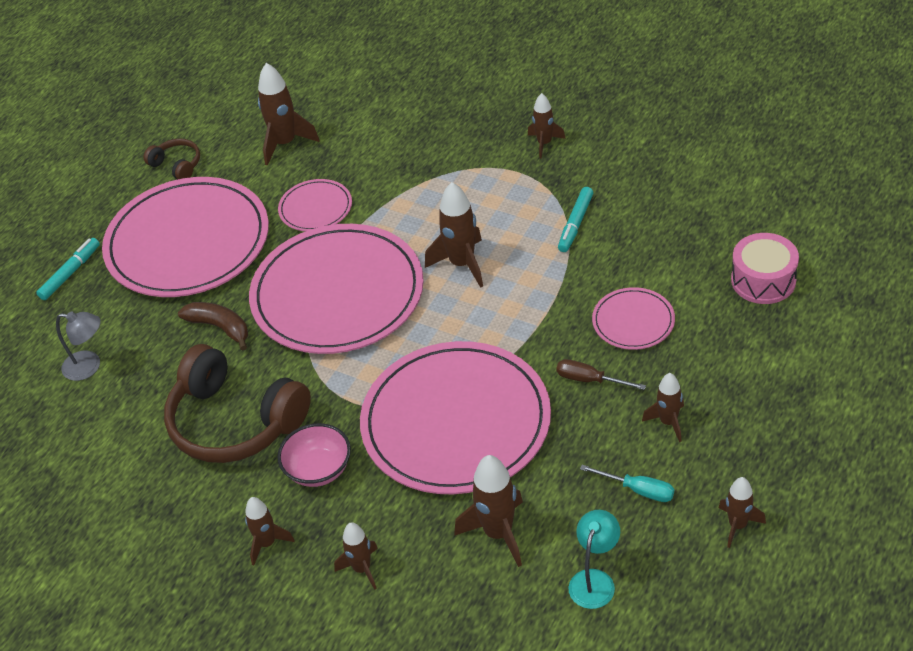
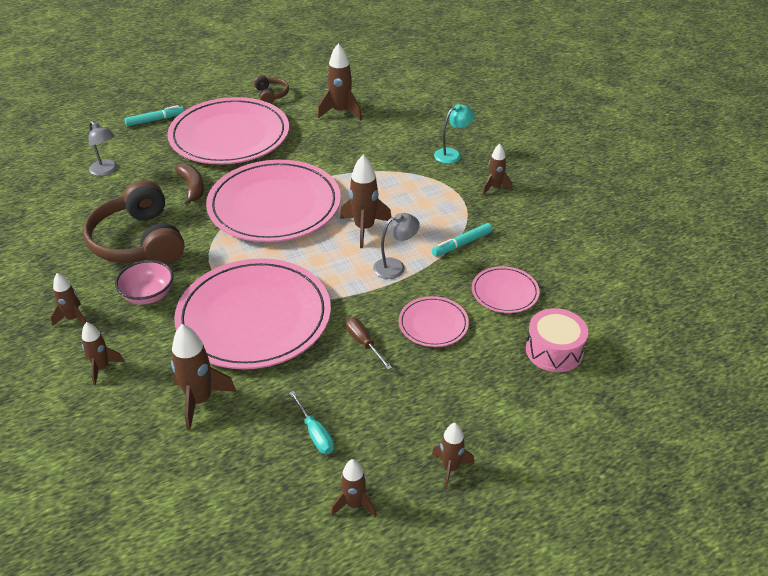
camera: 30 degrees right, 5 degrees down
(315, 208) = (317, 153): pink plate -> pink plate (505, 292)
(536, 286) = (395, 266): none -> grey lamp
(595, 580) = (221, 473): turquoise lamp -> turquoise lamp (452, 154)
(668, 422) = (384, 402): brown rocket -> brown rocket (450, 468)

